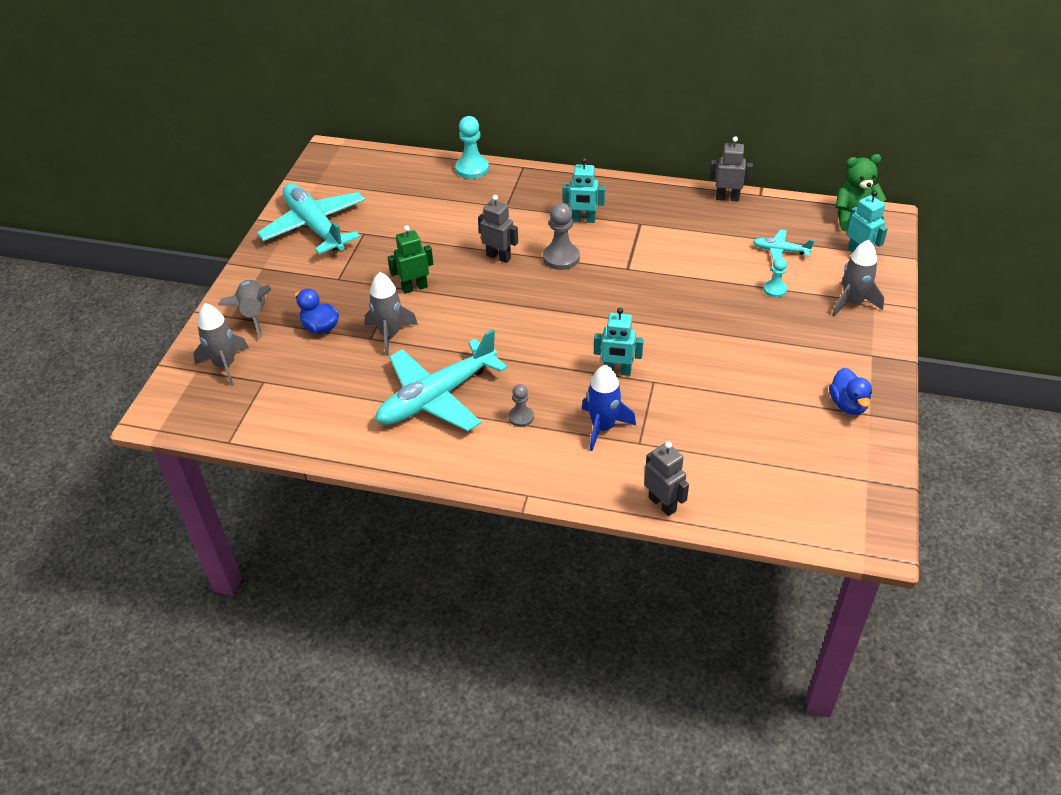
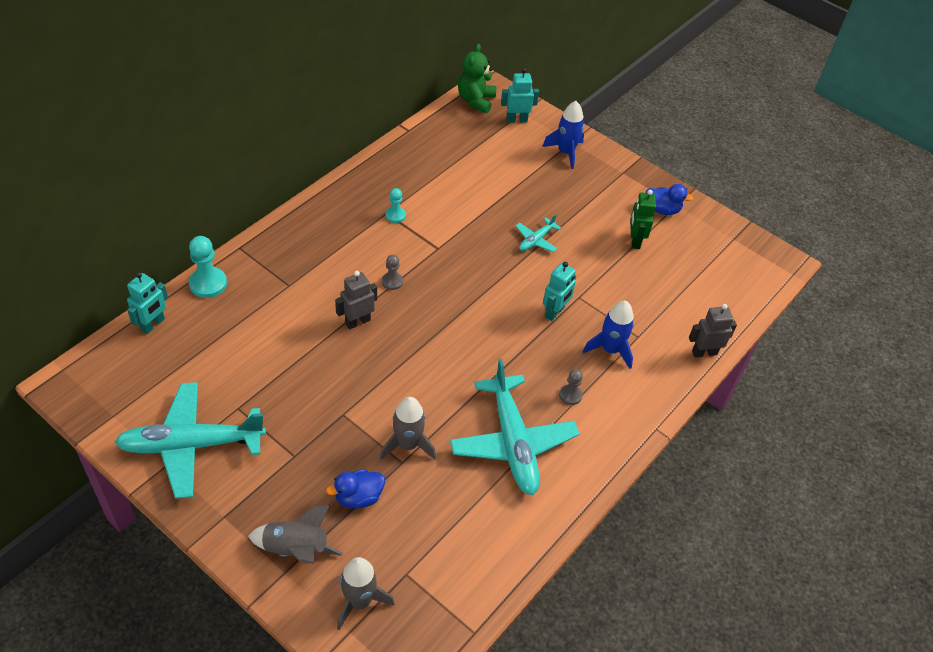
camera: 70 degrees left, 5 degrees up
(414, 287) = (354, 400): green robot -> green robot (635, 240)
(561, 258) = (392, 281): grey pawn -> grey pawn, size x0.59
(583, 220) = (352, 244): turquoise robot -> turquoise robot (153, 324)
(727, 198) = (397, 149): grey robot -> none
(775, 290) = (524, 181): turquoise pawn -> turquoise pawn (395, 215)
(780, 251) = (483, 155): turquoise plane -> turquoise plane (536, 240)
(852, 303) = (565, 152): grey rocket -> blue rocket

